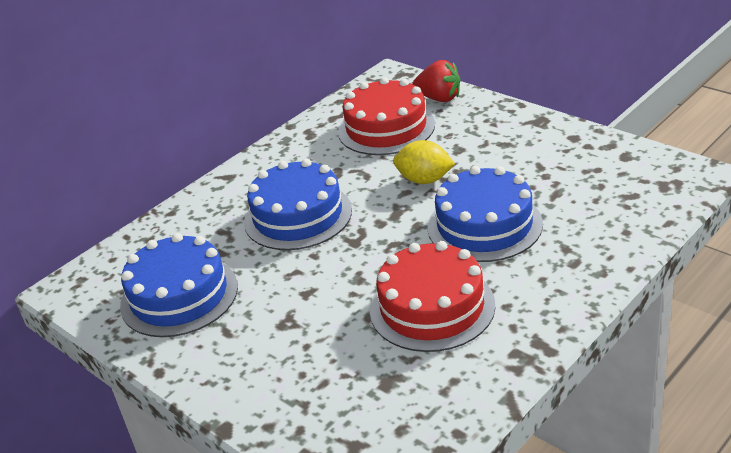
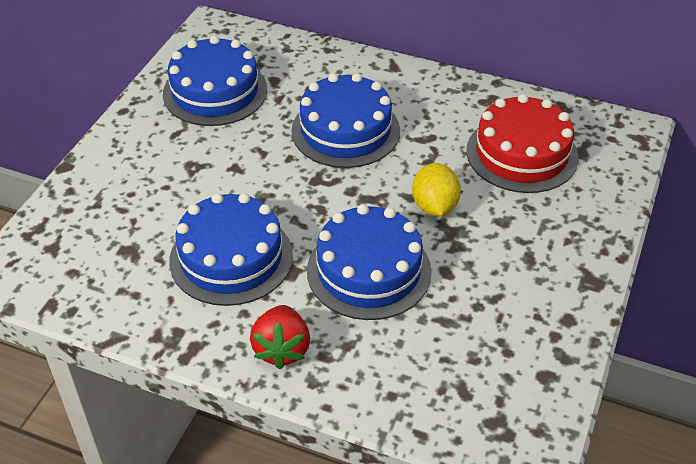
camera: 65 degrees right, 10 degrees up
(432, 307) = (231, 257): red cake -> blue cake
(439, 98) = (602, 182): red strawberry -> red strawberry (282, 349)

